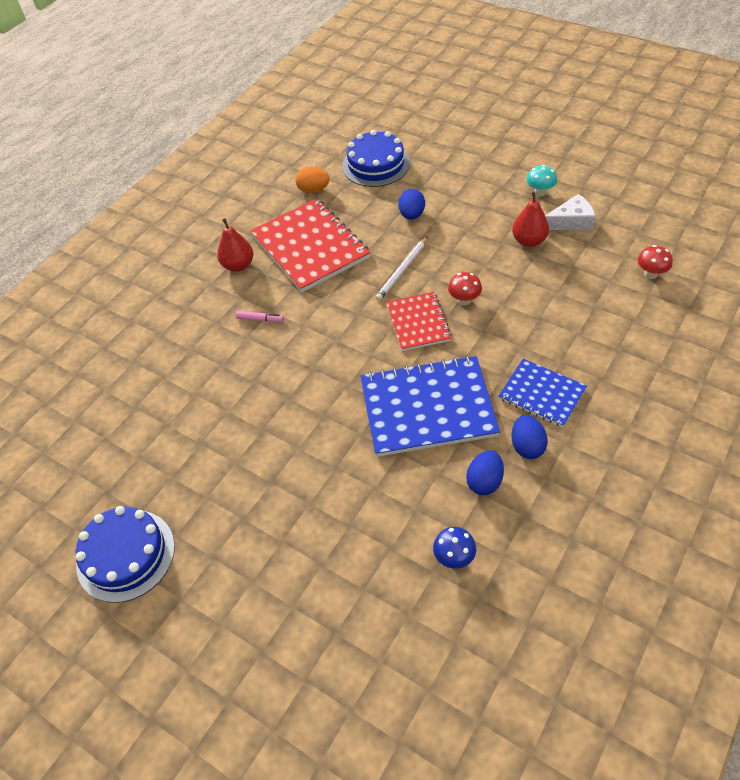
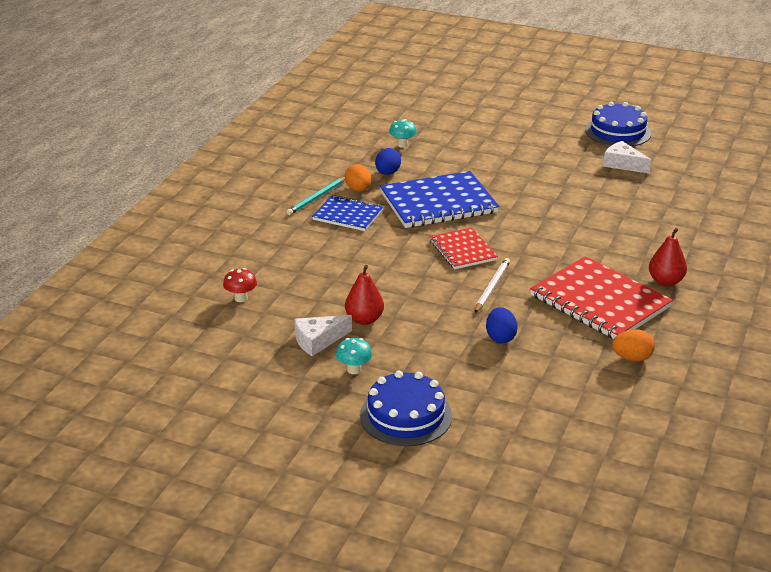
camera: 165 degrees right, 20 degrees down
(166, 467) = (623, 164): none -> white cheese
(260, 319) = (612, 244): pink marker -> none
(376, 164) = (568, 393): blue cake -> blue cake (406, 416)
(454, 557) = (402, 145): blue mushroom -> turquoise mushroom
(464, 300) = (423, 268): red mushroom -> none
(527, 446) = (358, 190): blue egg -> orange egg
(582, 434) = (316, 198): none -> turquoise pencil

